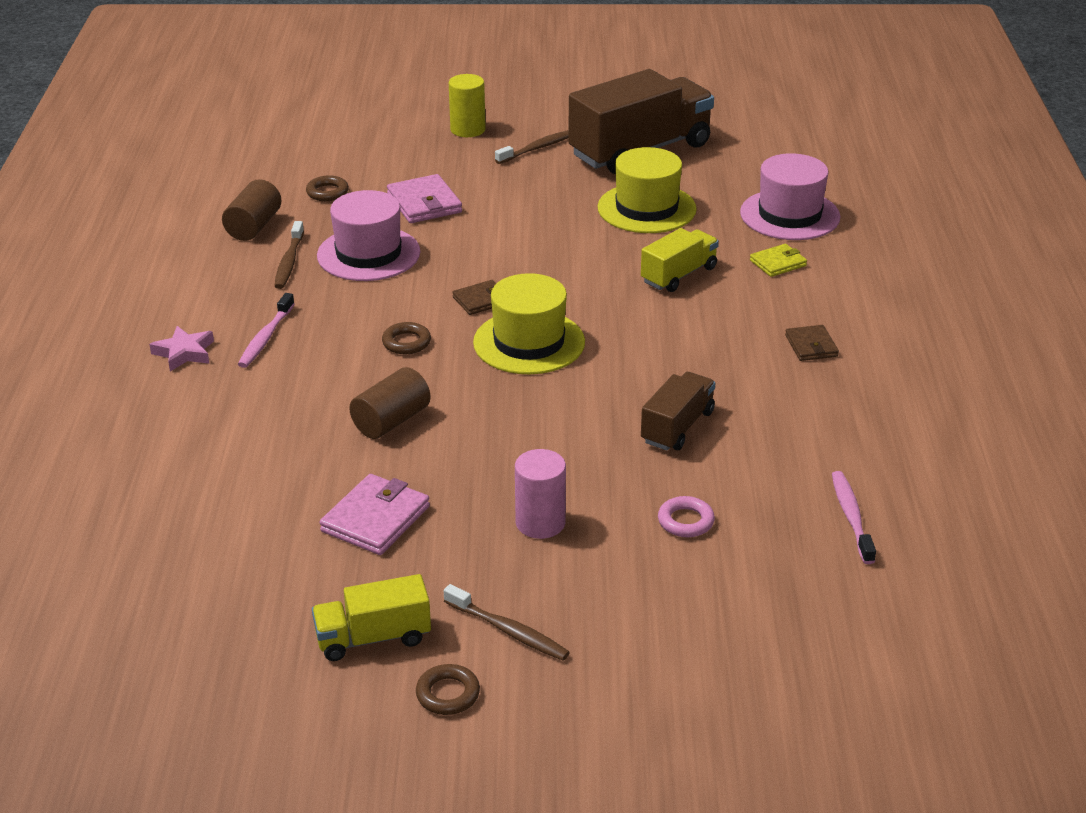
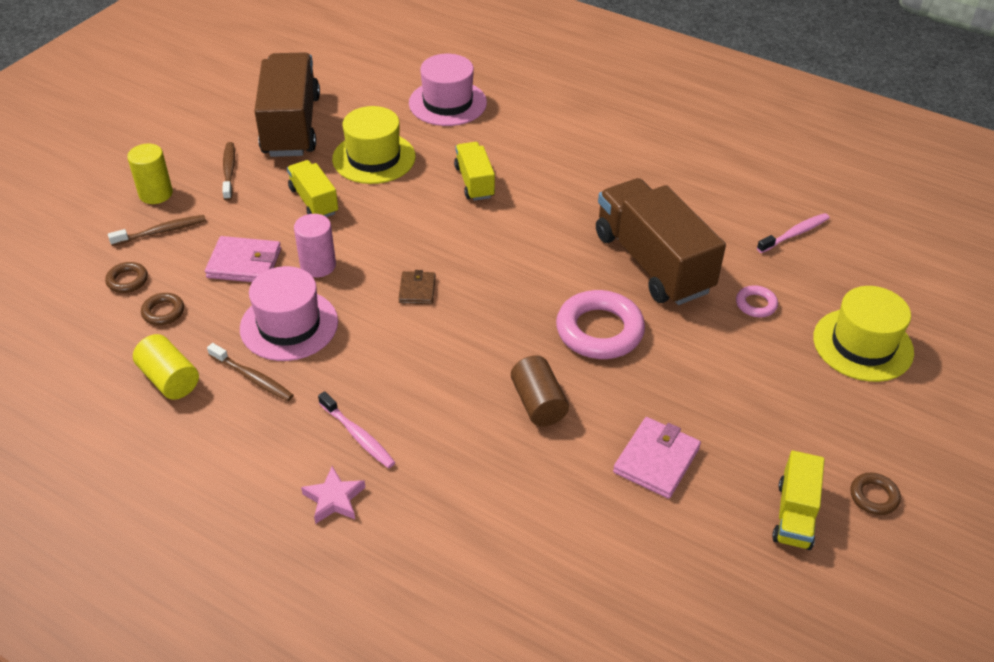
camera: 60 degrees left, 10 degrees up
(254, 226) = (169, 379): brown cylinder -> yellow cylinder
(375, 519) = (656, 460): pink wallet -> pink wallet turned 60 degrees clockwise
(406, 342) = (439, 353): brown ring -> brown ring (127, 280)
(508, 630) = (822, 438): brown toothbrush -> brown toothbrush (161, 231)
(529, 342) = (495, 288): yellow hat -> yellow hat (862, 345)
(531, 425) = (599, 331): none -> pink ring
(540, 523) = (715, 373): pink cylinder -> pink cylinder (318, 265)
(545, 203) = (314, 201): none -> yellow truck
(677, 427) = (652, 263): brown truck -> brown truck, size x1.94
(778, 263) = (500, 135): yellow wallet -> none
(811, 346) = (607, 166): brown wallet -> none
(851, 517) = (794, 234): pink toothbrush -> pink toothbrush turned 120 degrees clockwise

